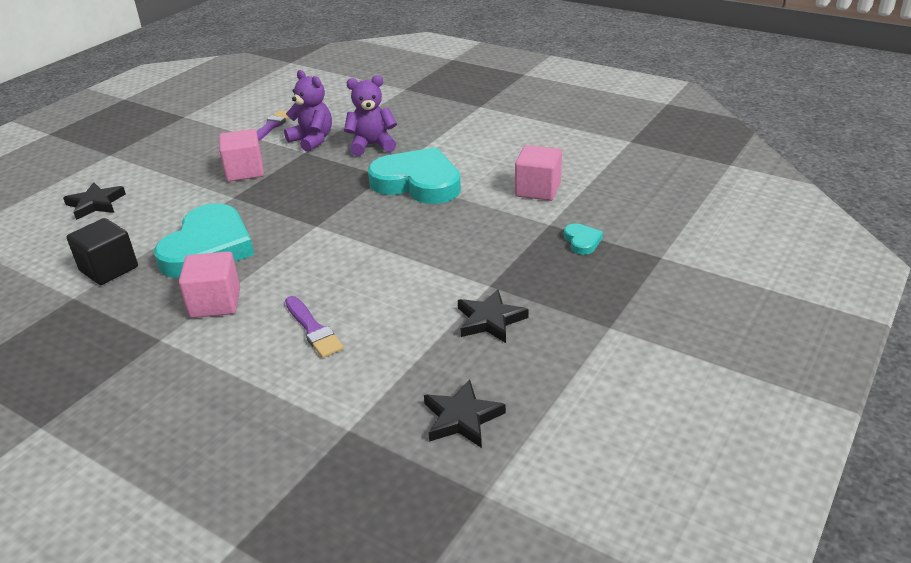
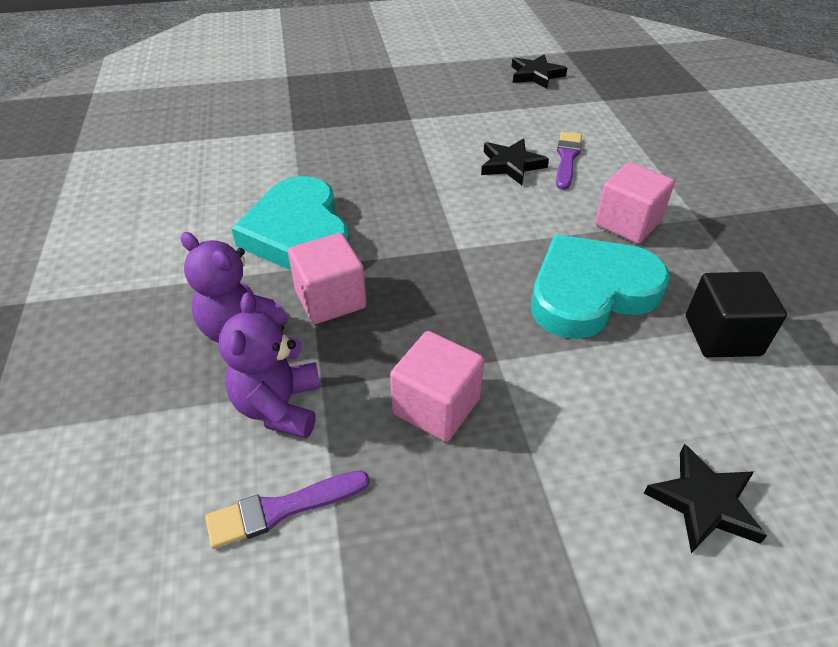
camera: 135 degrees left, 10 degrees up
(490, 320) = (446, 102): black star -> black star (511, 165)
(538, 190) = (236, 158): pink cube -> pink cube (330, 299)
(582, 241) = (302, 108): turquoise heart -> none

